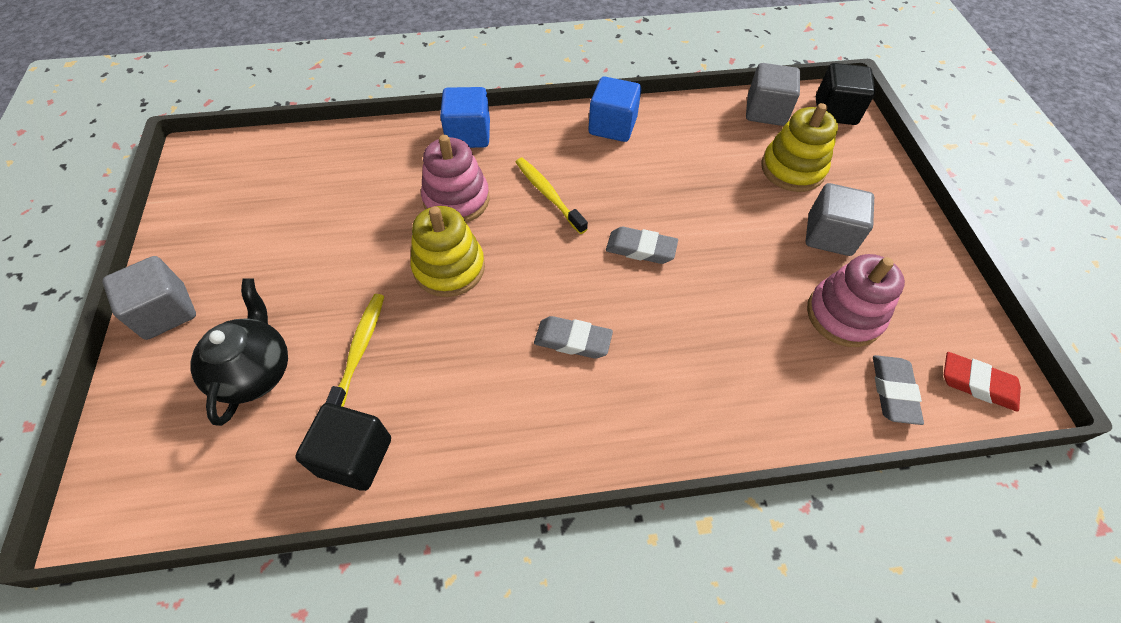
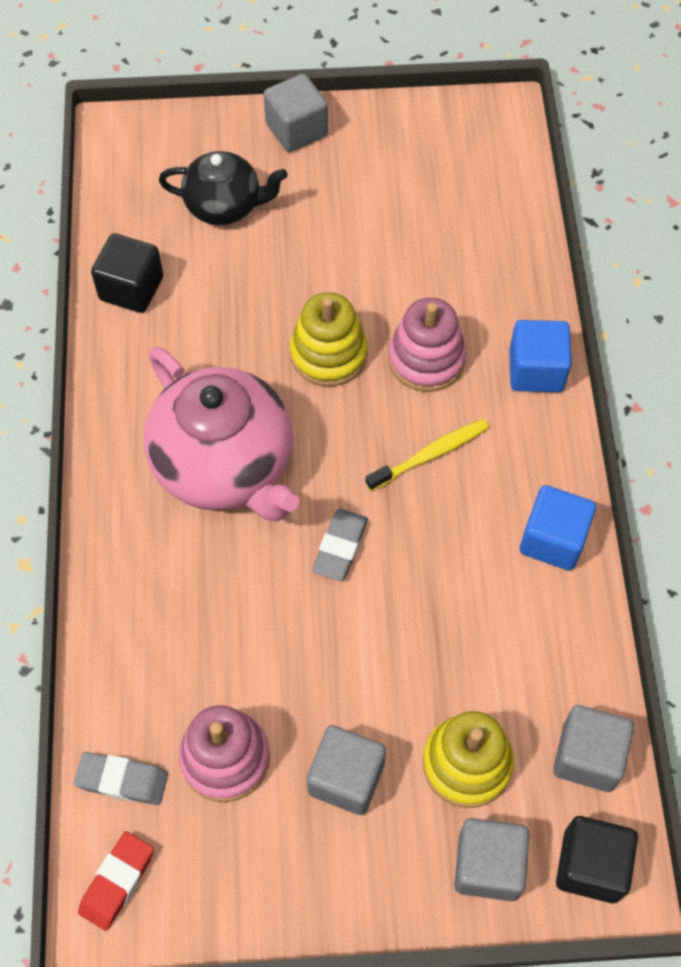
camera: 95 degrees right, 5 degrees up
(359, 350) = (236, 282): yellow toothbrush -> none
(572, 340) = (225, 466): grey eraser -> pink teapot
(857, 157) = (488, 866): none -> grey cube

